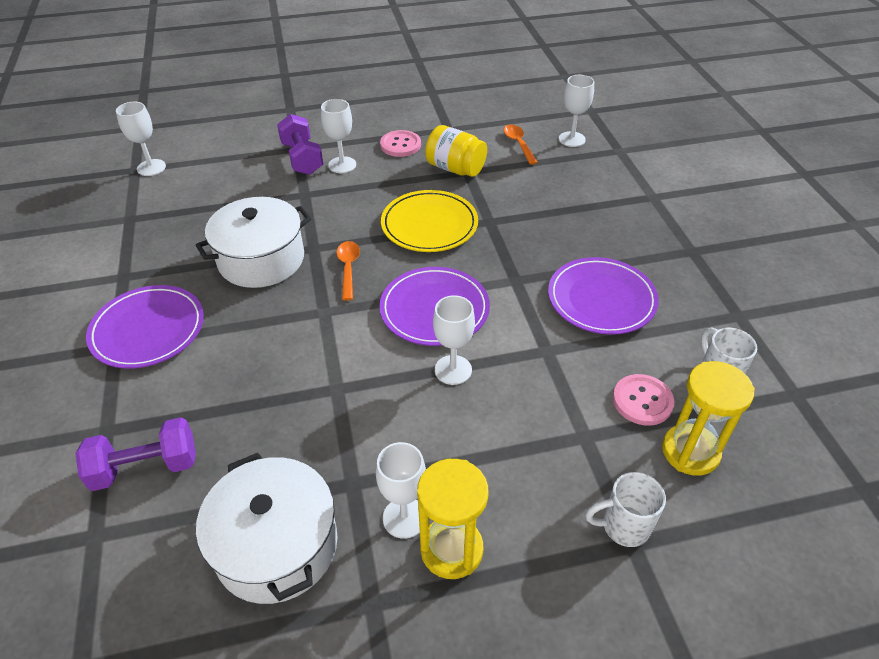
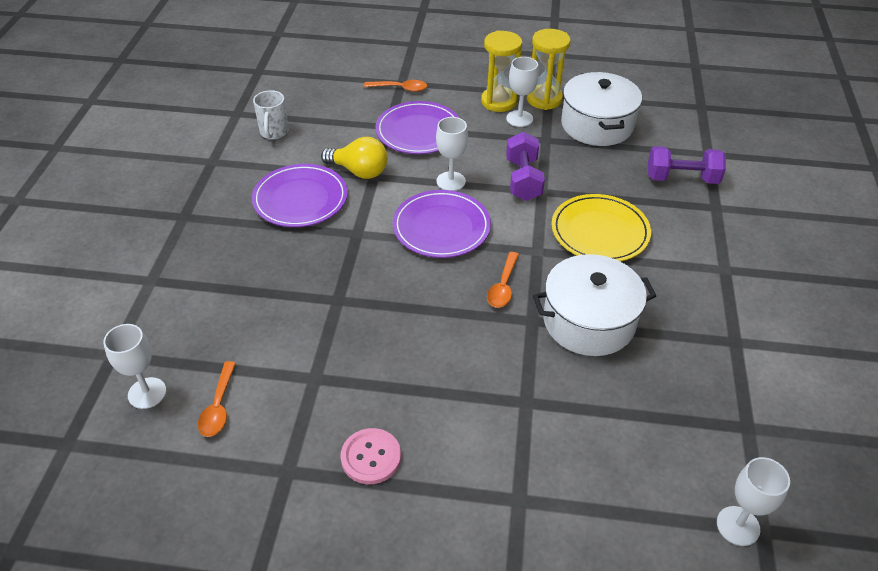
camera: 160 degrees left, 0 degrees up
(148, 330) = (698, 276): purple plate -> purple plate (419, 131)
(302, 158) = (515, 473): purple dumbbell -> purple dumbbell (523, 180)
(342, 165) = (464, 441): white goblet -> none
(429, 225) = (401, 313): yellow plate -> yellow plate (600, 232)
(455, 168) = (325, 387): yellow jar -> none
(567, 351) = (359, 171): none -> yellow light bulb
(623, 526) = (400, 88): white mug -> orange spoon
(642, 401) = (336, 133): pink button -> none
(690, 451) = (333, 105): yellow hourglass -> yellow hourglass (544, 99)

